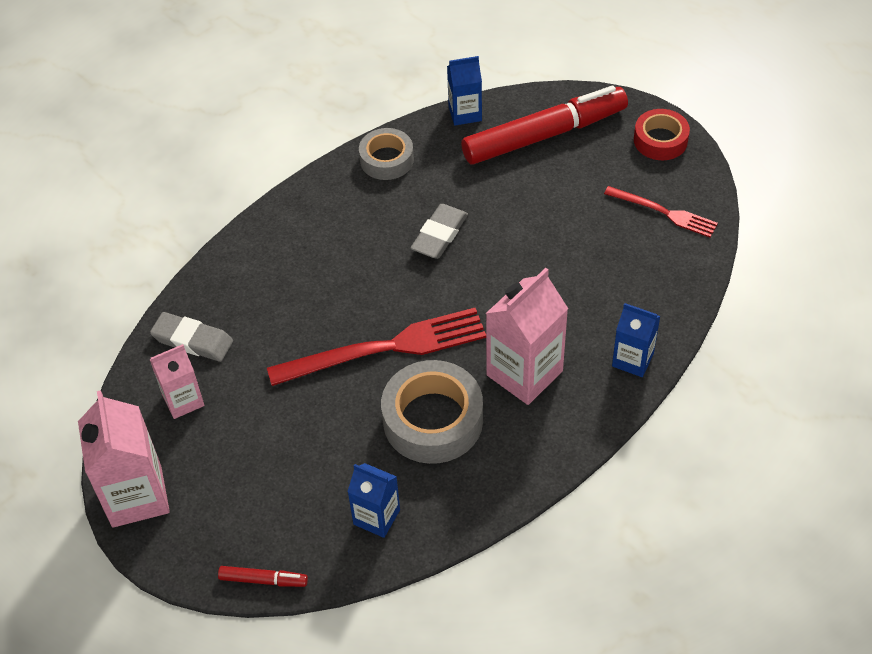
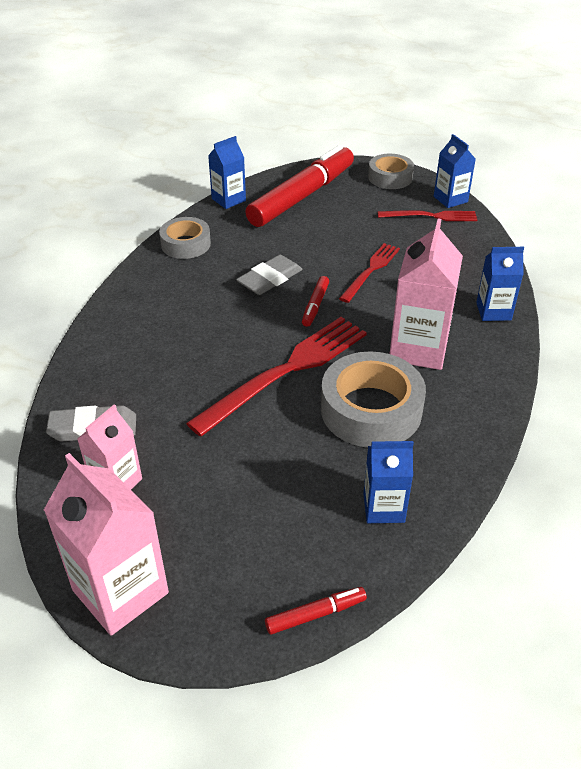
camera: 30 degrees left, 10 degrees down
(439, 235) = (270, 279): grey eraser -> grey eraser turned 45 degrees clockwise
(462, 284) = (315, 305): none -> red marker
(546, 262) = (371, 271): none -> red fork
(660, 140) = (390, 177): red tape -> grey tape
(704, 196) = (450, 199): none -> blue carton

